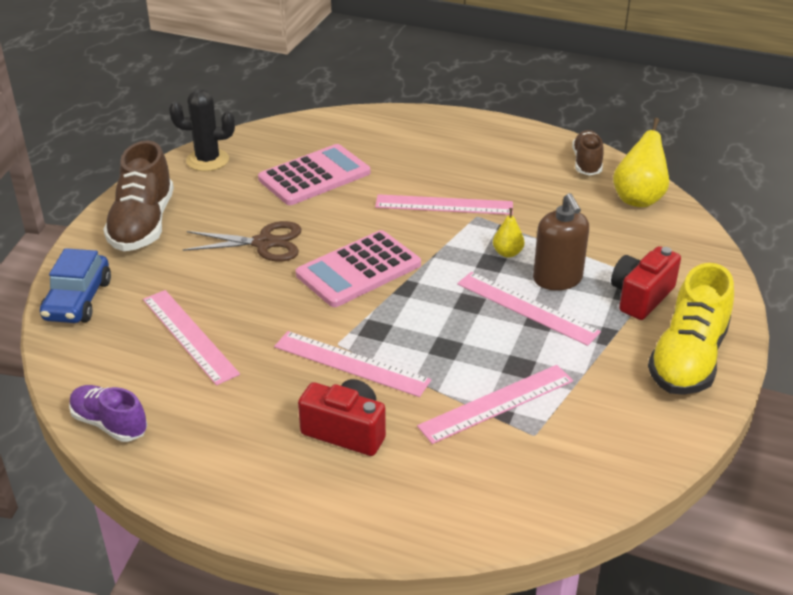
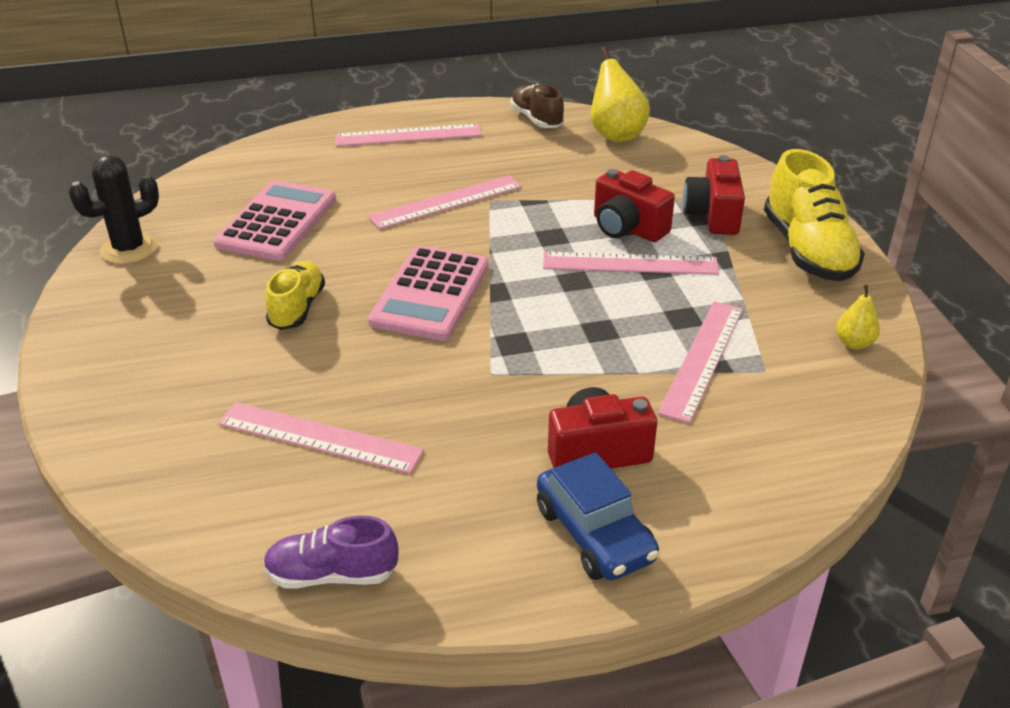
camera: 35 degrees left, 0 degrees up
(78, 300) = (132, 461): blue car -> blue car (594, 534)
(143, 224) = (124, 345): brown shoe -> none
(264, 243) = (297, 308): brown scissors -> yellow shoe
(351, 363) = (527, 385): pink ruler -> pink ruler (408, 135)
(507, 253) = (557, 223): yellow pear -> yellow pear (854, 343)
(557, 279) = (627, 228): brown soap dispenser -> red camera

